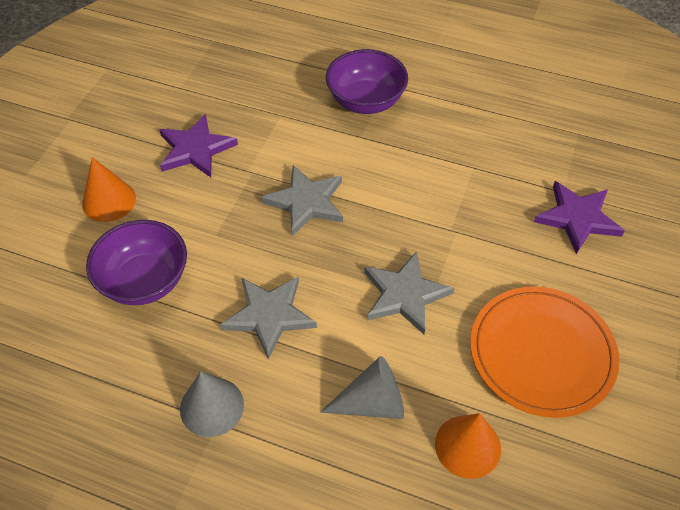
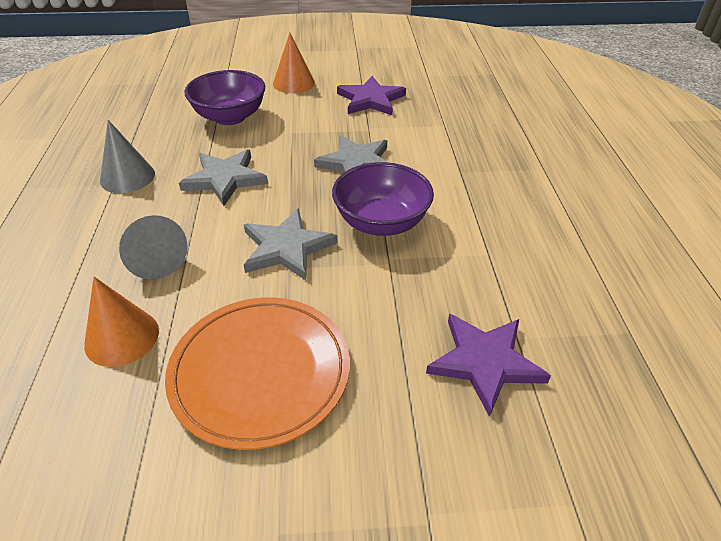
camera: 65 degrees right, 10 degrees down
(366, 101) = (508, 162): purple bowl -> purple bowl (381, 223)

